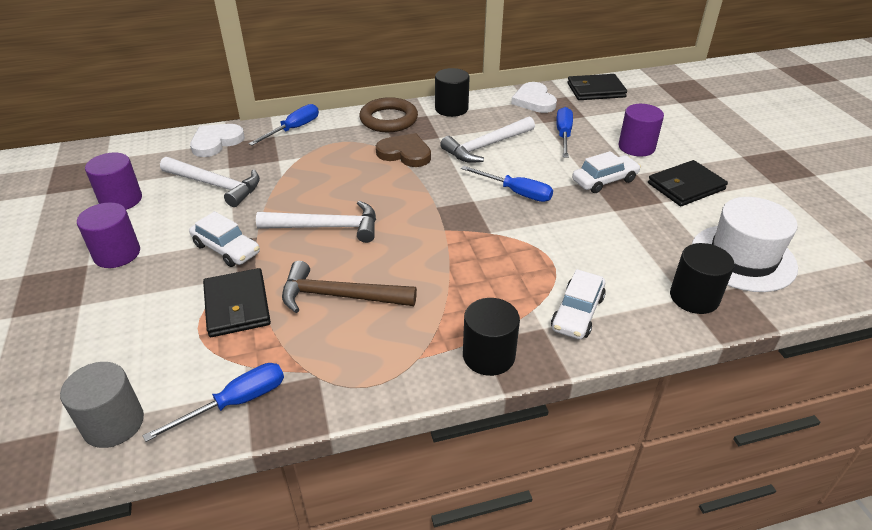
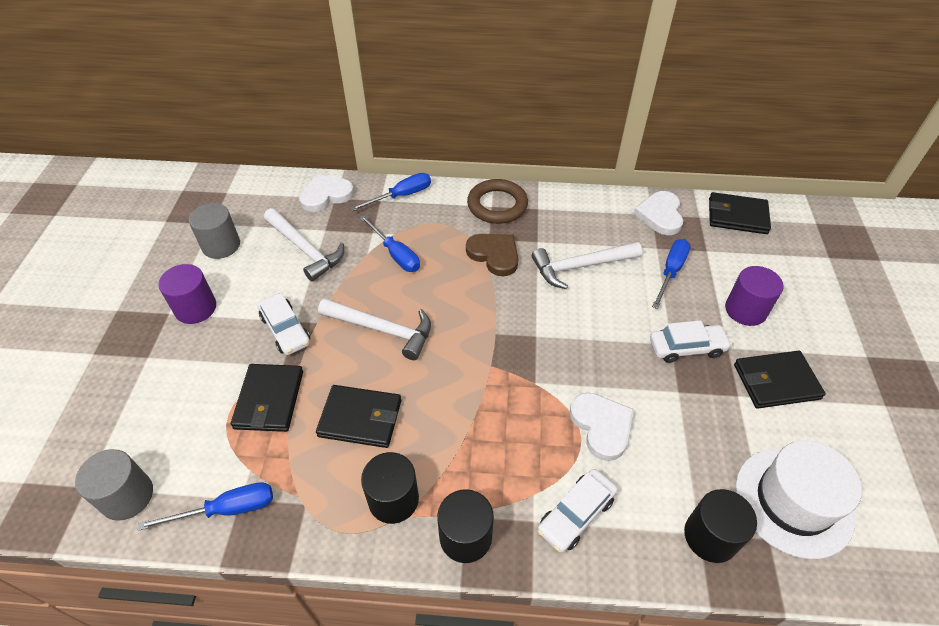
camera: 20 degrees right, 10 degrees up
(121, 200) = (221, 245): purple cylinder -> grey cylinder
(340, 296) = (360, 418): brown hammer -> black wallet
(451, 109) = (567, 205): black cylinder -> black cylinder (393, 499)
(516, 192) = (584, 337): blue screwdriver -> blue screwdriver (395, 254)
(564, 248) = (601, 426): none -> white heart

